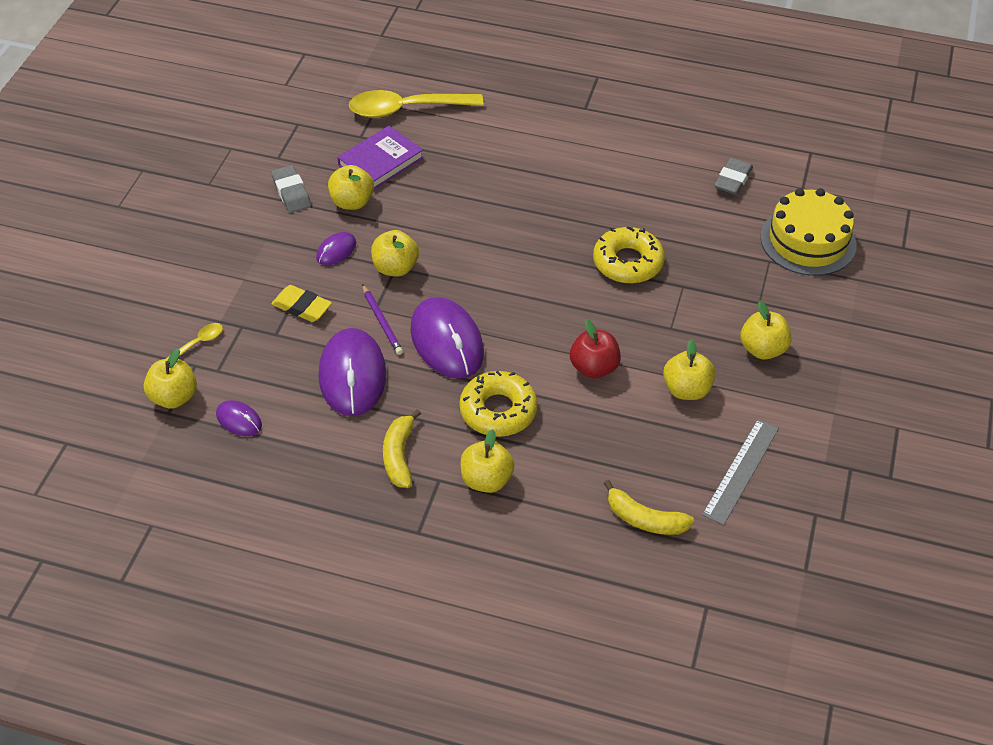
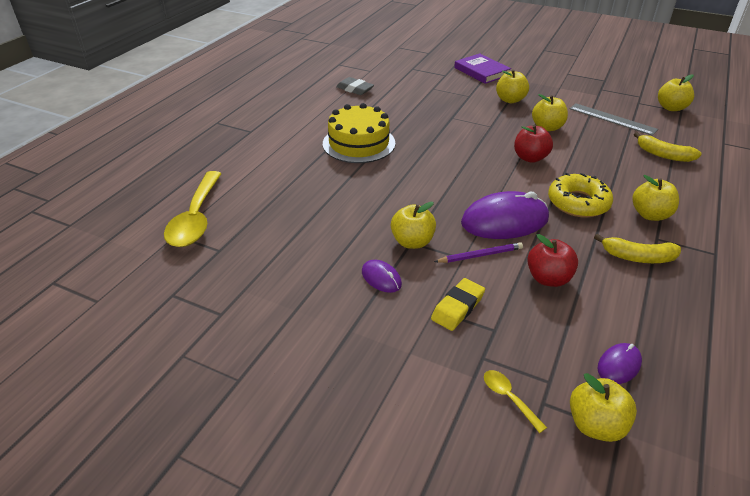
camera: 80 degrees left, 10 degrees down
(291, 192) = (283, 306): grey eraser -> none
(352, 202) = (314, 263): yellow apple -> yellow apple (671, 108)
(352, 375) = (548, 278): purple mouse -> red apple
(380, 161) = (263, 240): purple book -> purple book (481, 71)
(628, 262) = (426, 133): yellow donut -> none
(644, 519) = (663, 155): yellow banana -> yellow banana turned 90 degrees clockwise
(808, 241) = (418, 75): yellow cake -> yellow cake (359, 143)

